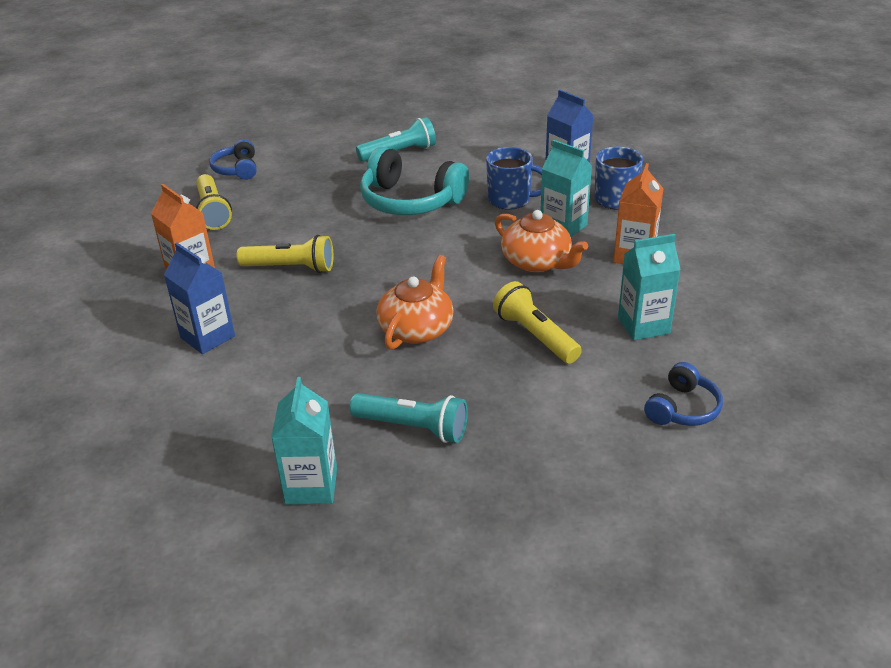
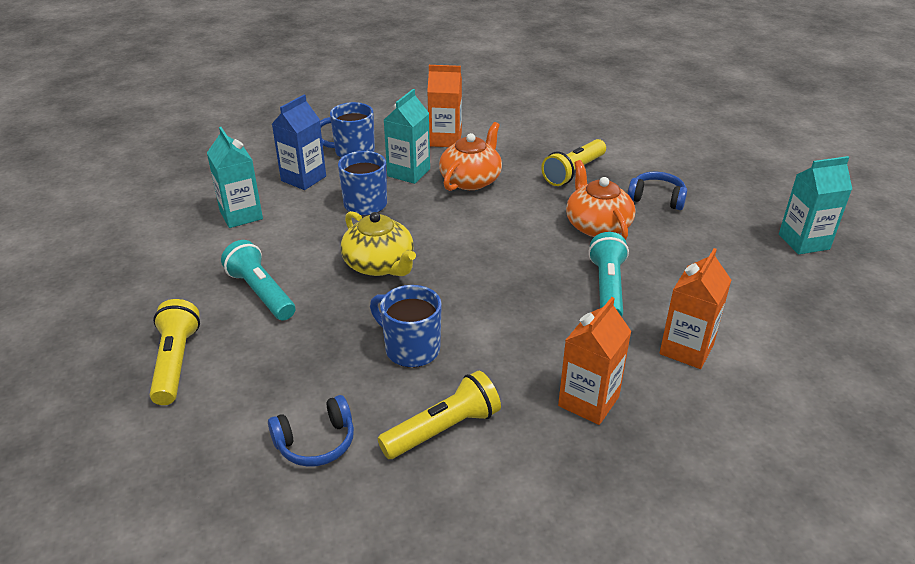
camera: 105 degrees left, 0 degrees up
(207, 337) = (686, 349): blue carton -> orange carton
(291, 268) = (541, 322): yellow flashlight -> yellow flashlight (176, 362)
(299, 206) = (410, 349): none -> blue mug
(410, 201) = (380, 265): turquoise headphones -> yellow teapot
(413, 428) = (711, 209): turquoise flashlight -> turquoise flashlight (607, 288)
(417, 328) = (597, 226): orange teapot -> orange teapot turned 60 degrees clockwise
(643, 325) = (536, 133): turquoise carton -> turquoise carton (241, 215)
(682, 408) = (616, 118): blue headphones -> blue headphones (657, 198)

